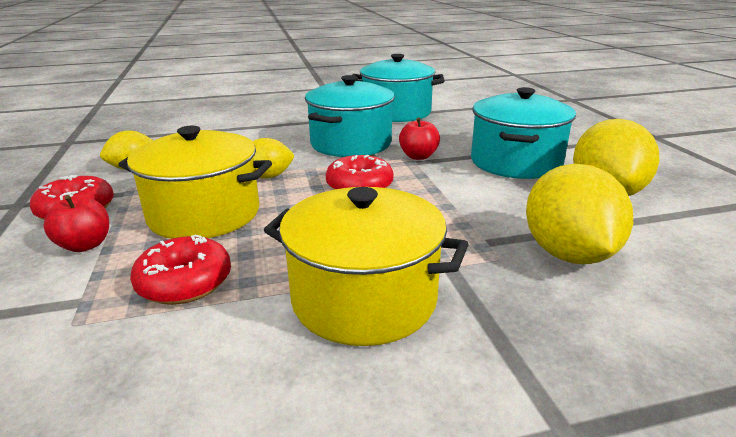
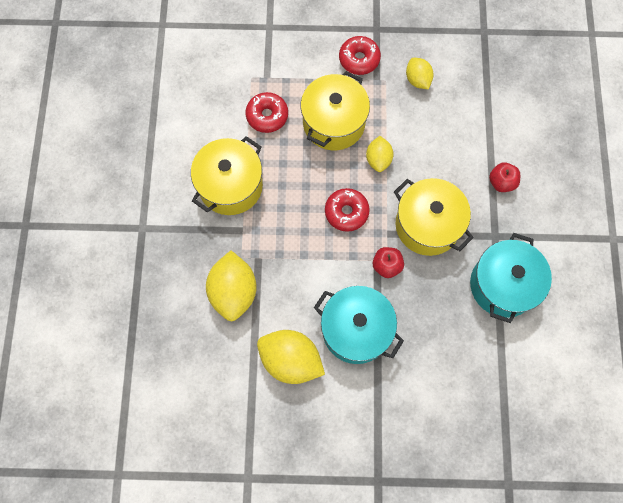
camera: 105 degrees right, 45 degrees up
(85, 245) = (316, 71): red apple -> red apple (501, 182)
(351, 143) = (427, 225): turquoise pot -> yellow pot
(568, 254) = (234, 292): yellow lemon -> yellow lemon turned 75 degrees clockwise

